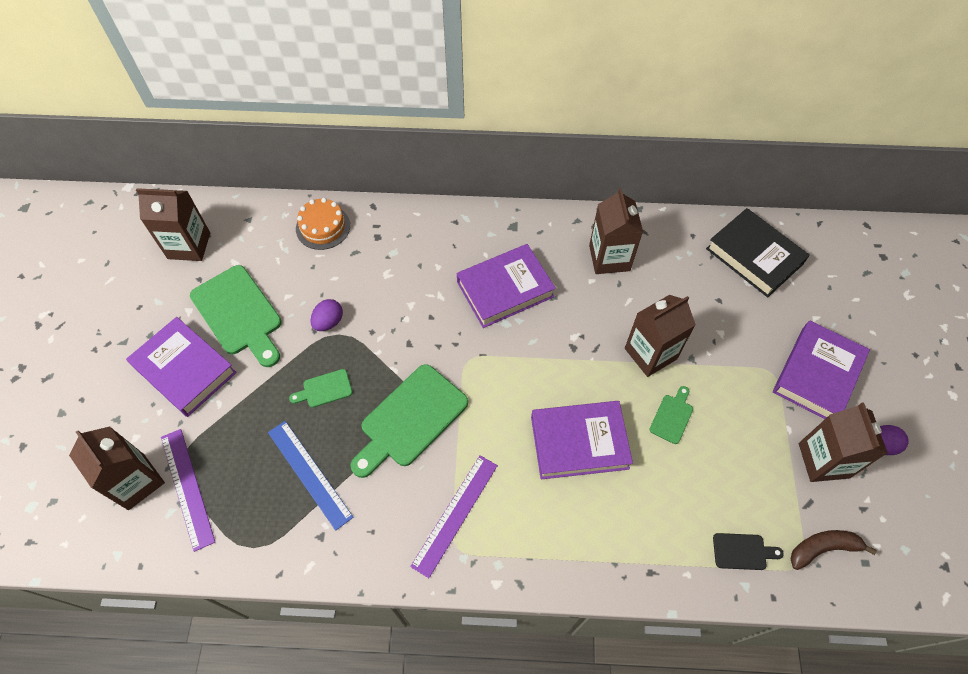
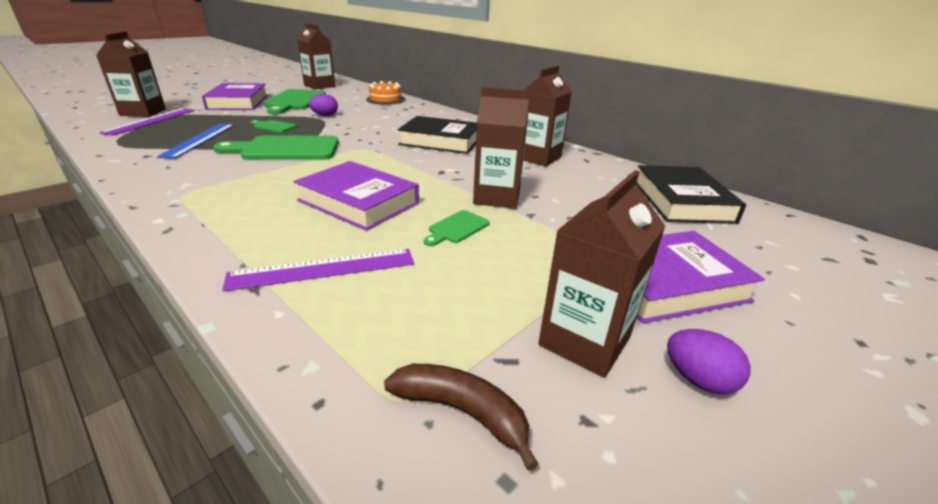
camera: 40 degrees right, 30 degrees down
(455, 514) = (217, 184): purple ruler -> purple ruler (323, 269)
(505, 289) = (441, 141): purple book -> black book
(672, 416) = (457, 228): green cutting board -> green cutting board turned 150 degrees clockwise
(742, 551) = (361, 339): black cutting board -> none

